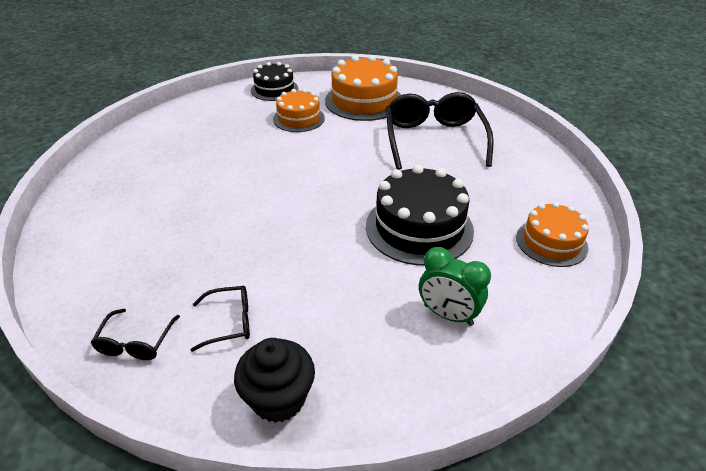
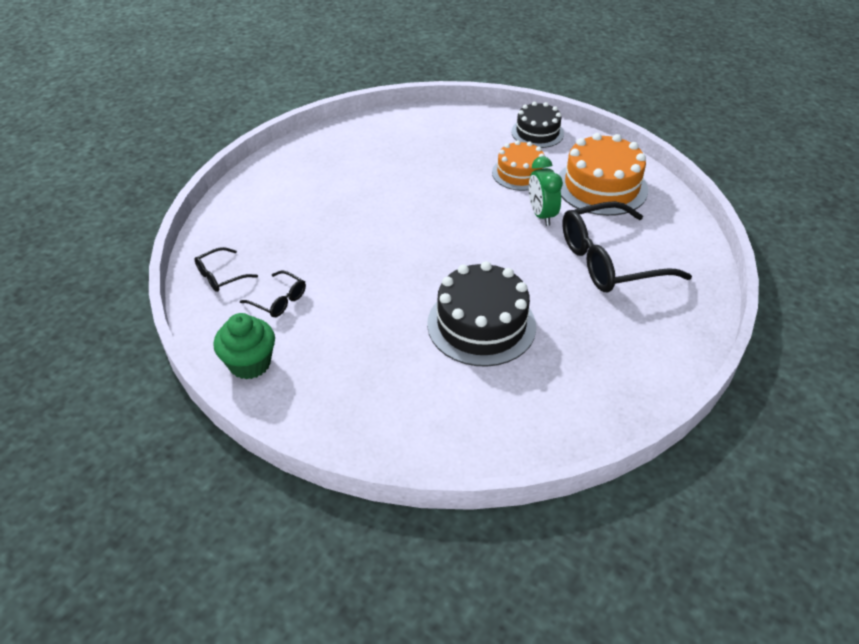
camera: 45 degrees right, 5 degrees up
(278, 398) = (250, 363): black cupcake -> green cupcake
(434, 139) = (609, 260): black glasses -> black glasses turned 150 degrees counterclockwise
(448, 315) = (409, 396): green clock -> green clock (541, 215)
(551, 242) = (569, 409): orange cake -> none

